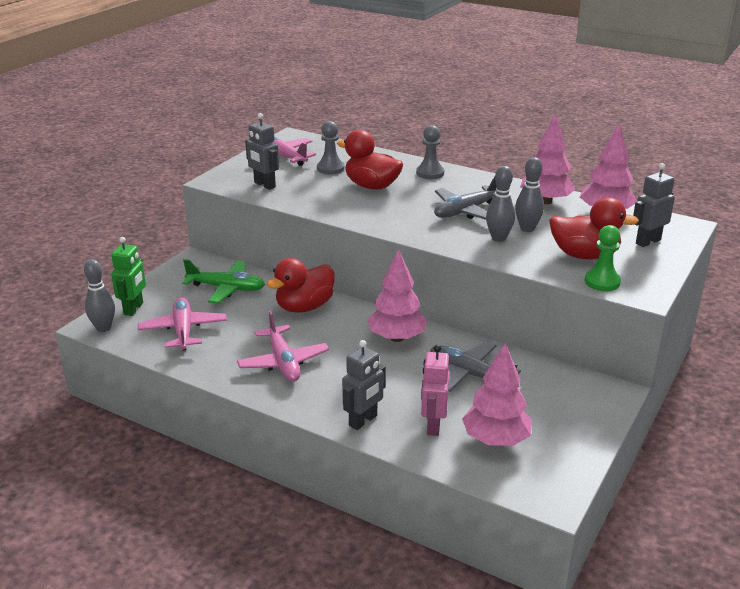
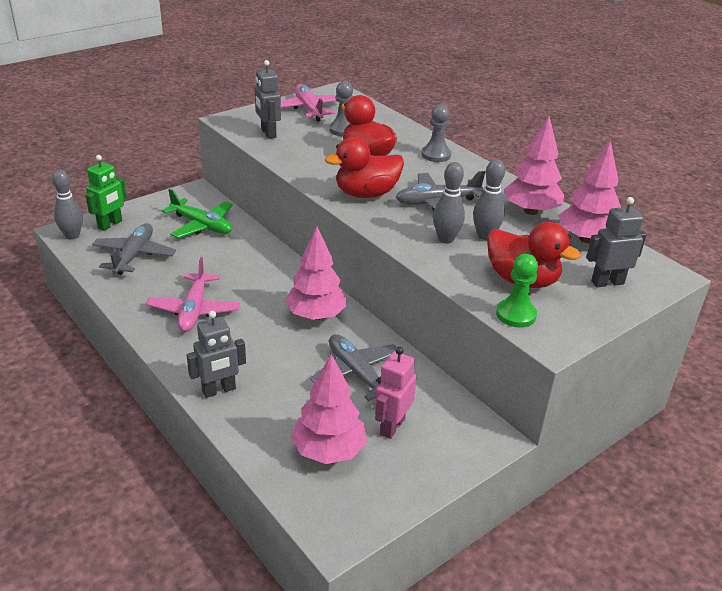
camera: 20 degrees right, 5 degrees up
(183, 330) = (134, 255): pink plane -> grey plane
(304, 307) = (255, 261): red duck -> red duck (366, 194)
(433, 425) = (280, 416): pink robot -> pink robot (392, 426)

